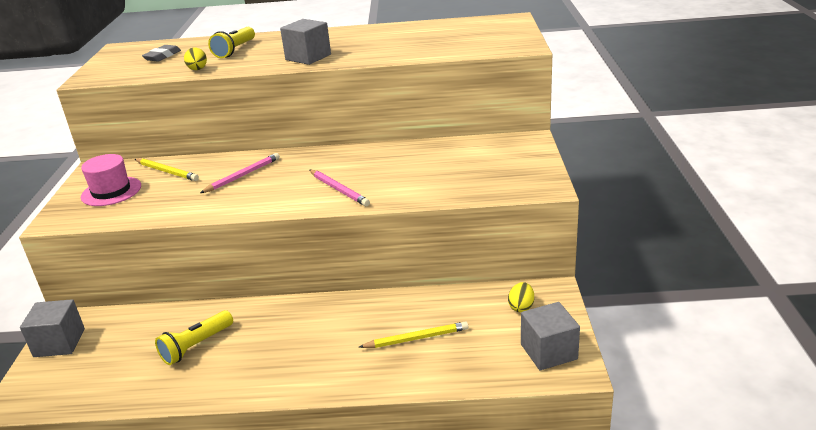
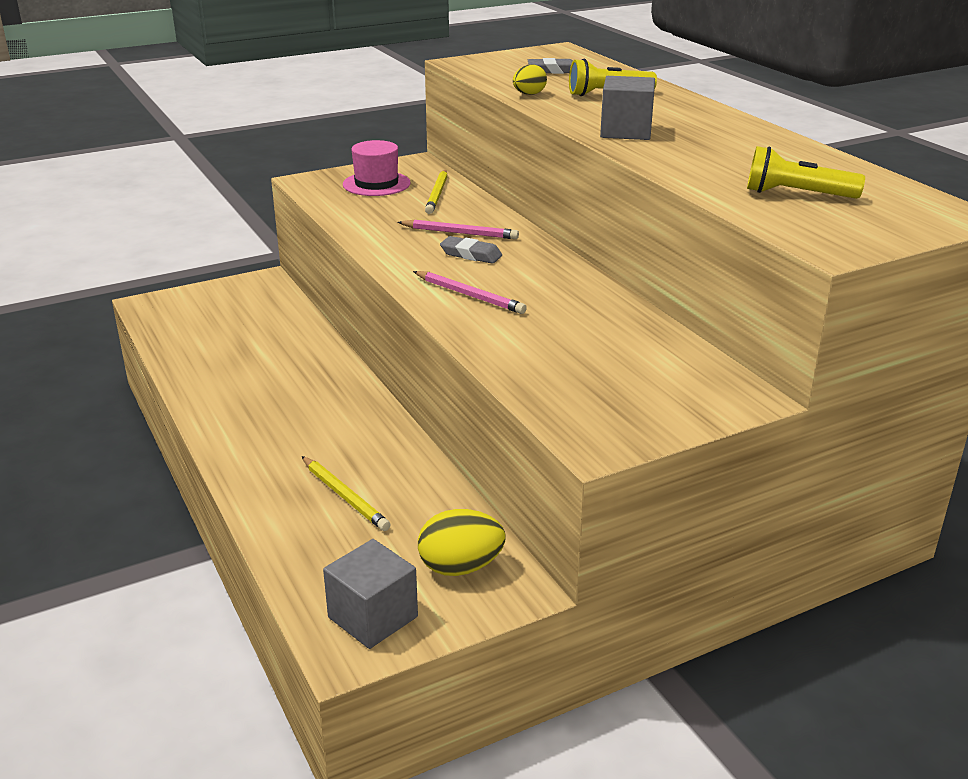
camera: 60 degrees right, 0 degrees up
(59, 343) = (232, 290): grey cube -> none
(196, 346) = (261, 359): yellow flashlight -> yellow flashlight (796, 194)
(281, 178) = (471, 254): none -> grey eraser
(339, 190) = (470, 295): pink pencil -> pink pencil turned 75 degrees counterclockwise
(521, 307) = (460, 567): yellow egg -> yellow egg, size x1.62

